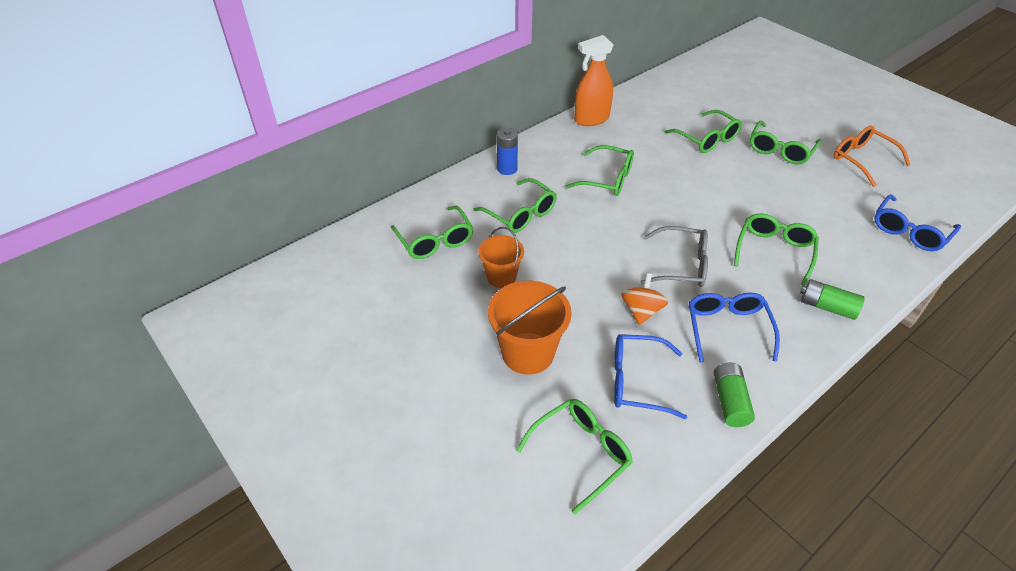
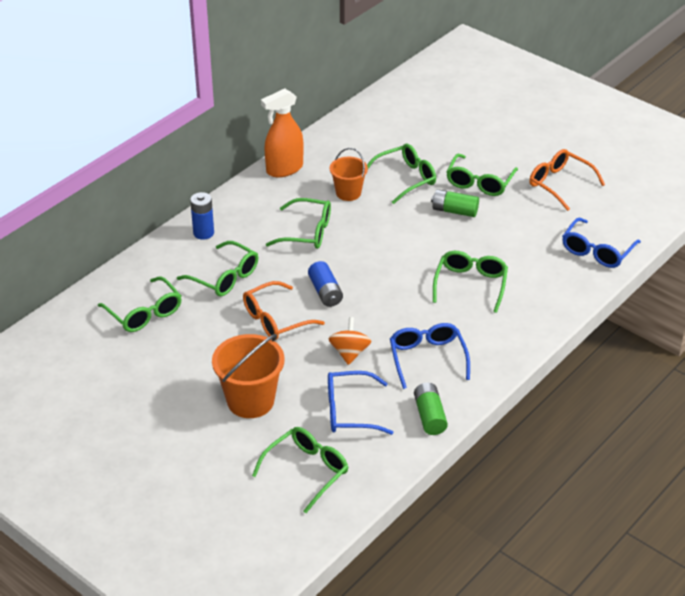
camera: 10 degrees left, 5 degrees down
(501, 277) = (215, 339): orange bucket -> orange bucket (348, 193)
(565, 264) = (275, 320): none -> orange glasses
(620, 241) = (325, 292): none -> blue battery
(682, 265) = (385, 308): grey glasses -> none
(707, 139) = (406, 178): green glasses -> green glasses turned 75 degrees counterclockwise
(827, 307) = (516, 329): green battery -> green battery (454, 211)

